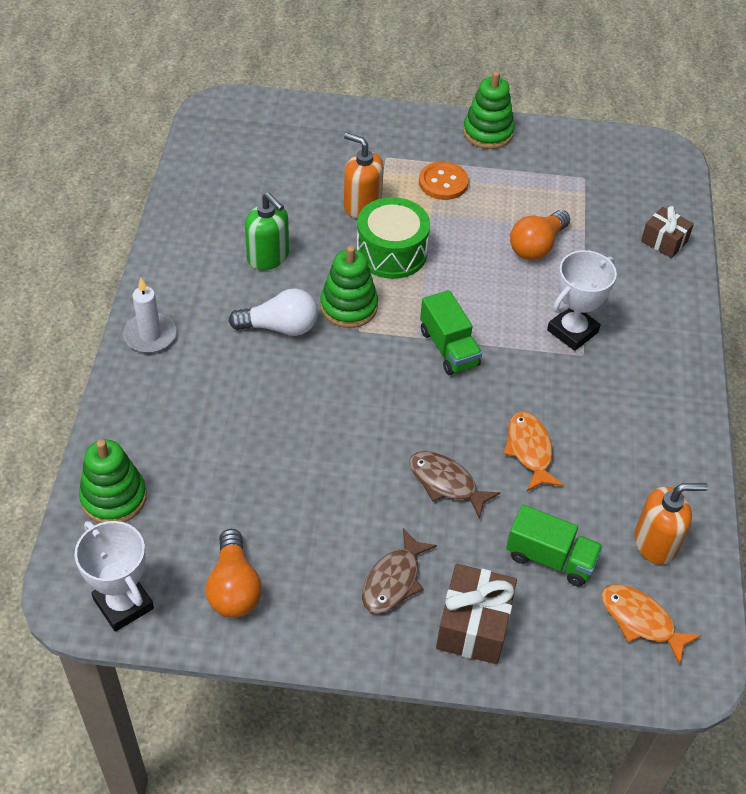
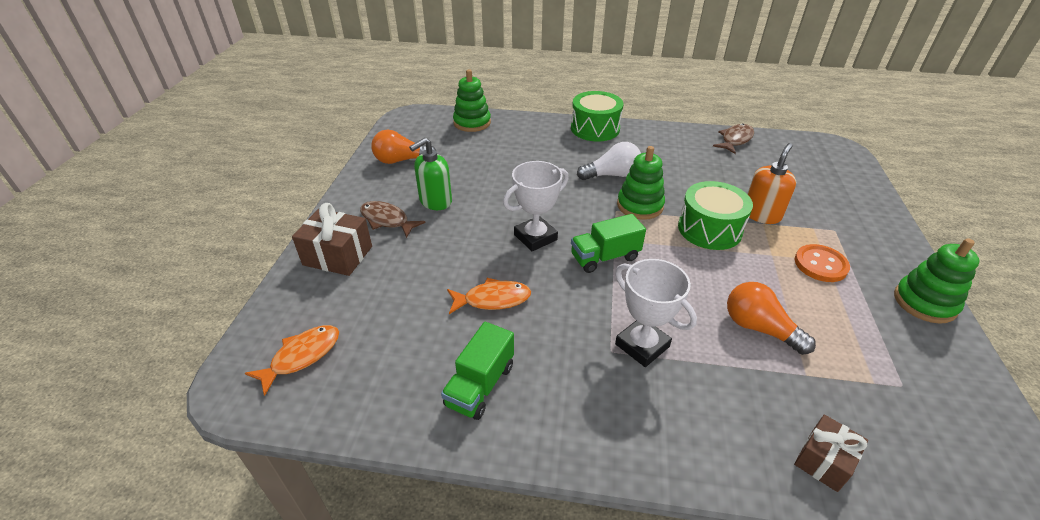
camera: 95 degrees right, 10 degrees down
(123, 604) = (402, 128): white trophy -> white trophy (535, 237)
(150, 335) = (595, 129): white candle -> green drum
(268, 257) = (681, 170): green soap dispenser -> green soap dispenser (435, 201)
(280, 327) = (612, 175): white light bulb -> white light bulb turned 105 degrees counterclockwise
(446, 483) = (465, 248): brown fish -> brown fish (735, 140)
(550, 558) = (381, 302): green truck -> green truck (480, 385)
(656, 543) = (377, 380): orange soap dispenser -> none

